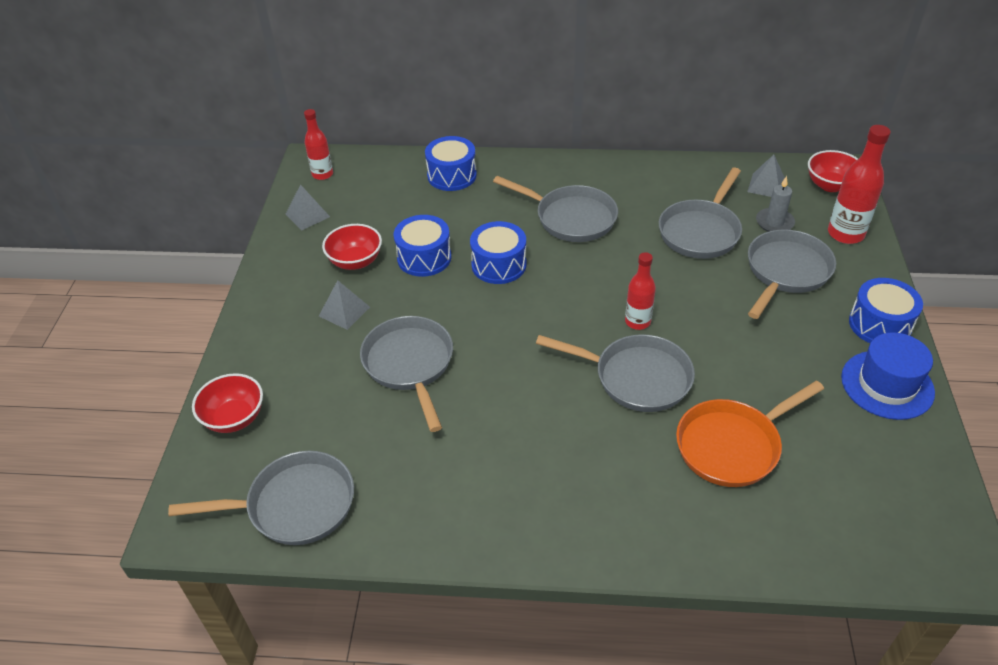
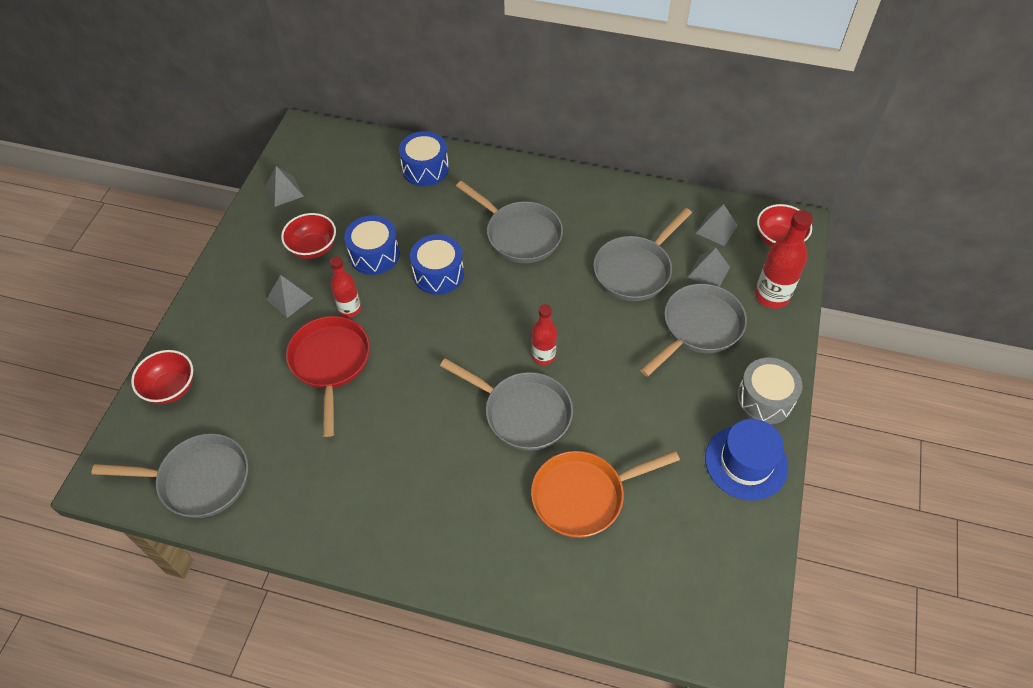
camera: 10 degrees right, 10 degrees up
(322, 174) = (309, 148): red bottle -> red bottle (350, 309)
(410, 365) = (330, 363): grey pan -> red pan
(774, 222) = (708, 272): grey candle -> grey pyramid
(879, 324) = (764, 399): blue drum -> grey drum

